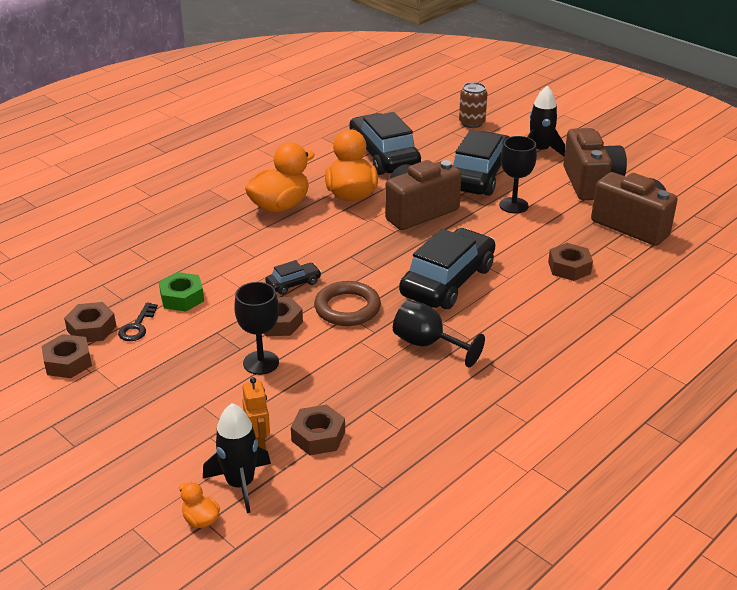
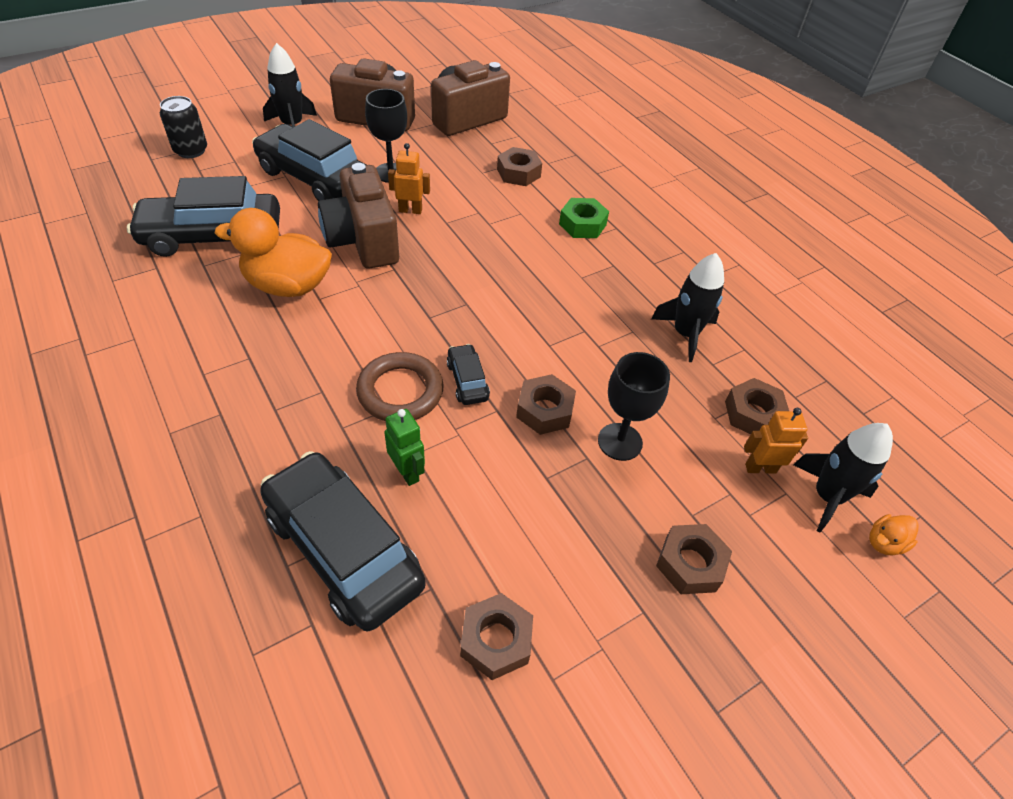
camera: 80 degrees left, 15 degrees up
(68, 362) = (574, 682): brown nut -> brown nut (690, 564)
(137, 326) = (508, 574): black key -> none
(182, 298) = (455, 507): green nut -> green nut (582, 224)
(205, 274) = (407, 472): none -> green robot
(280, 206) = (273, 359): orange duck -> none
(347, 308) = (534, 343): brown ring -> brown ring (400, 391)
(400, 389) = (685, 334): none -> black rocket
(427, 344) = (616, 296): black goblet -> none
(448, 281) = (511, 254): black car -> black car (344, 549)
(470, 224) = (410, 210): none -> orange robot
(471, 123) = (191, 150): brown can -> black can

